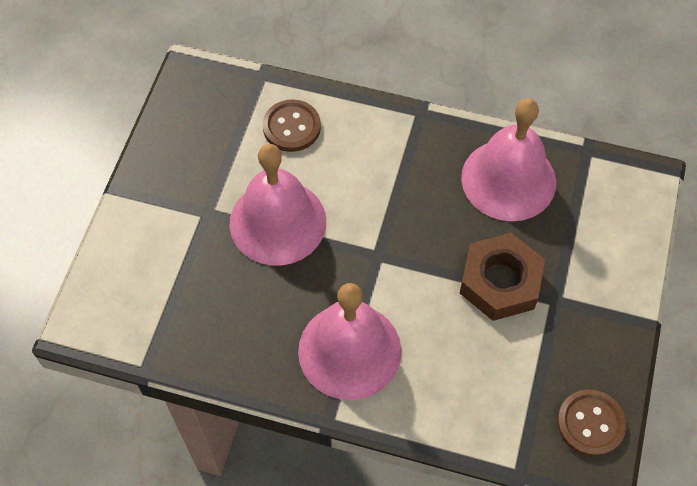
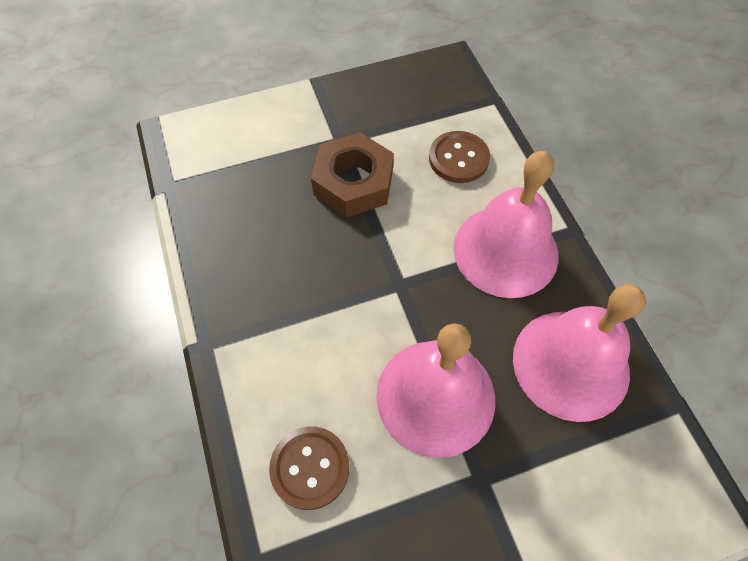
camera: 125 degrees left, 0 degrees up
(508, 179) = (242, 227): pink bell -> pink bell (571, 364)
(590, 424) = (424, 79): brown button -> brown button (458, 158)

